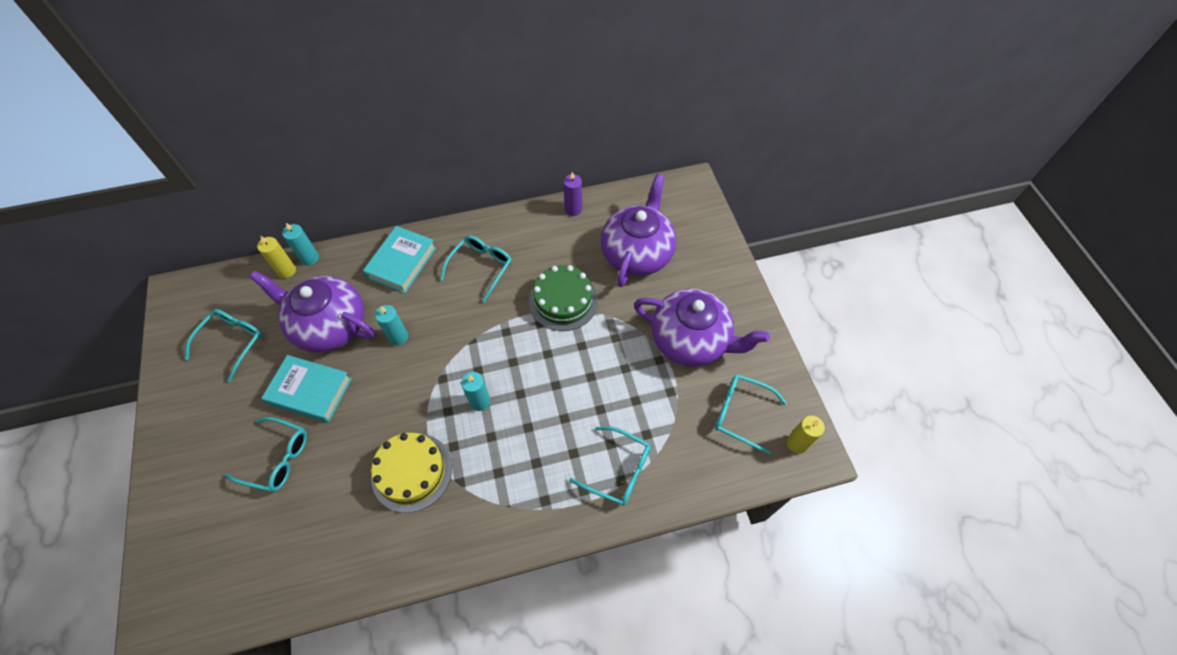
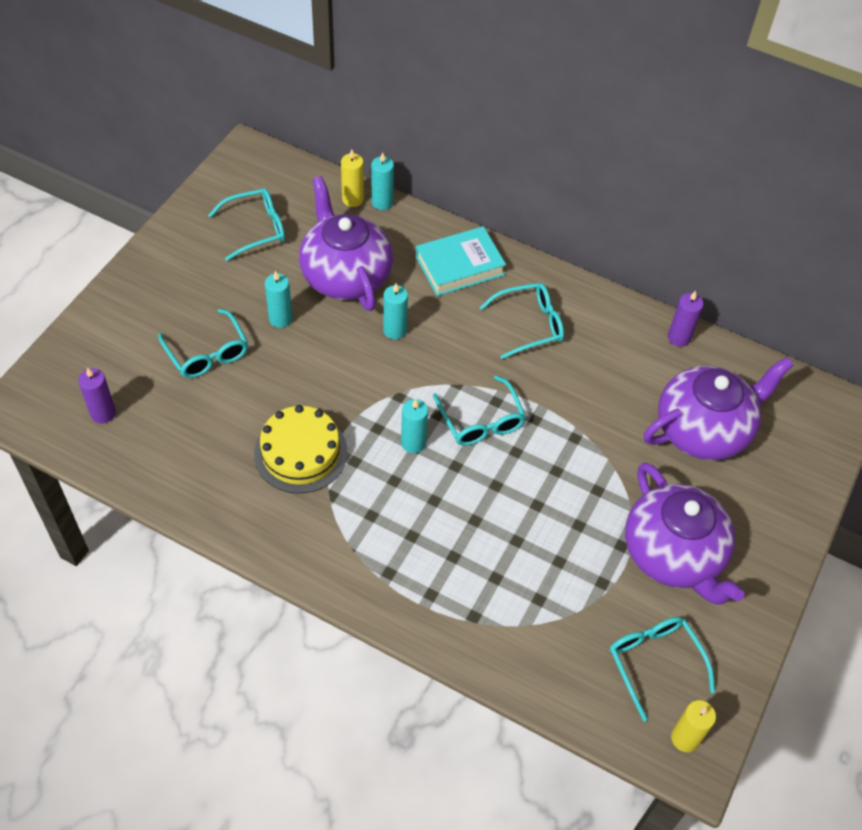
camera: 40 degrees right, 5 degrees down
(234, 571) = (103, 413): none -> purple candle
(310, 391) = (280, 319): turquoise book -> turquoise candle
(563, 300) = (580, 416): green cake -> none
(618, 470) = (480, 606): turquoise glasses -> turquoise glasses (481, 421)

